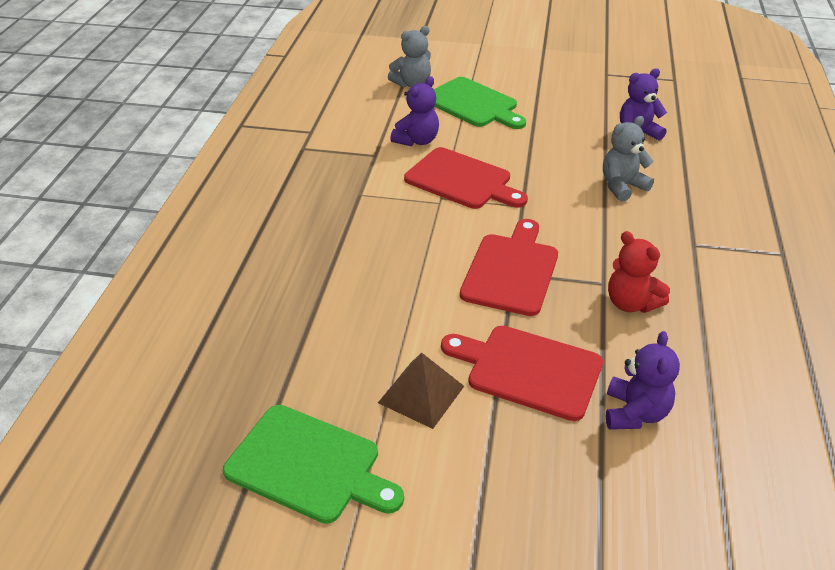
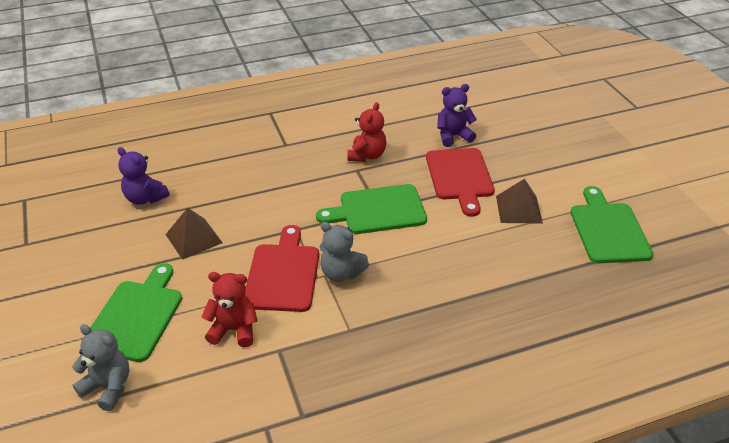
camera: 120 degrees left, 0 degrees up
(417, 140) = (234, 330): purple teddy bear -> red teddy bear
(511, 271) = (378, 210): red cutting board -> green cutting board
(553, 147) = (194, 238): none -> brown pyramid
(622, 186) = (234, 188): grey teddy bear -> grey teddy bear (341, 273)

